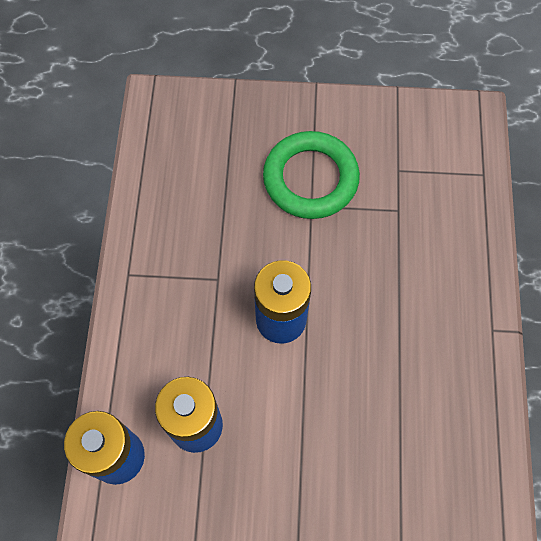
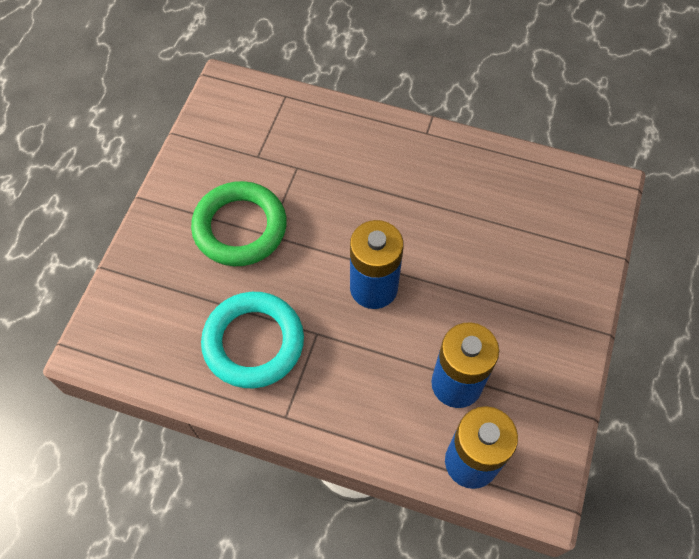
camera: 75 degrees left, 5 degrees down
(193, 226) = (253, 342): none -> turquoise ring

